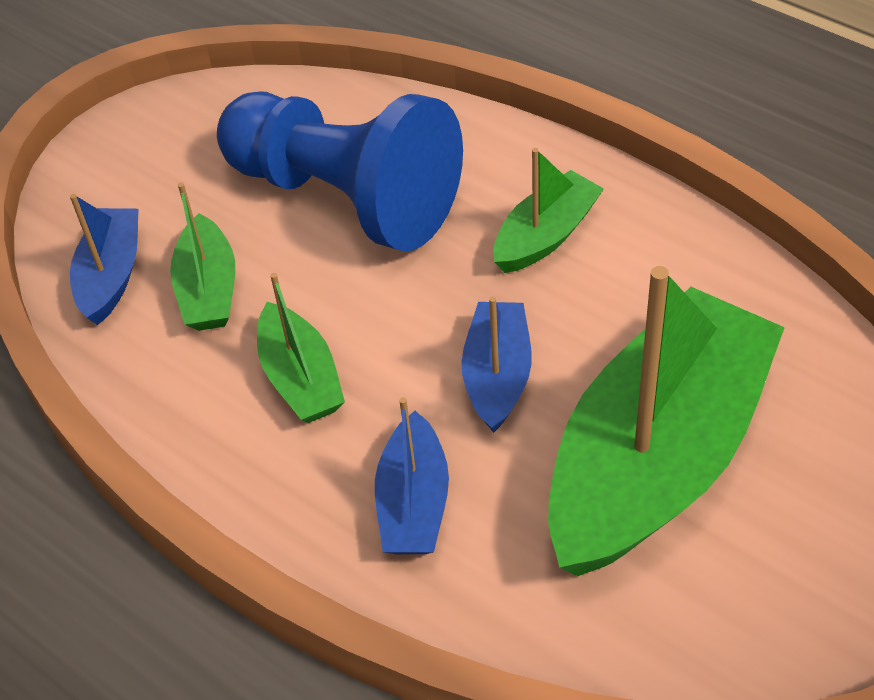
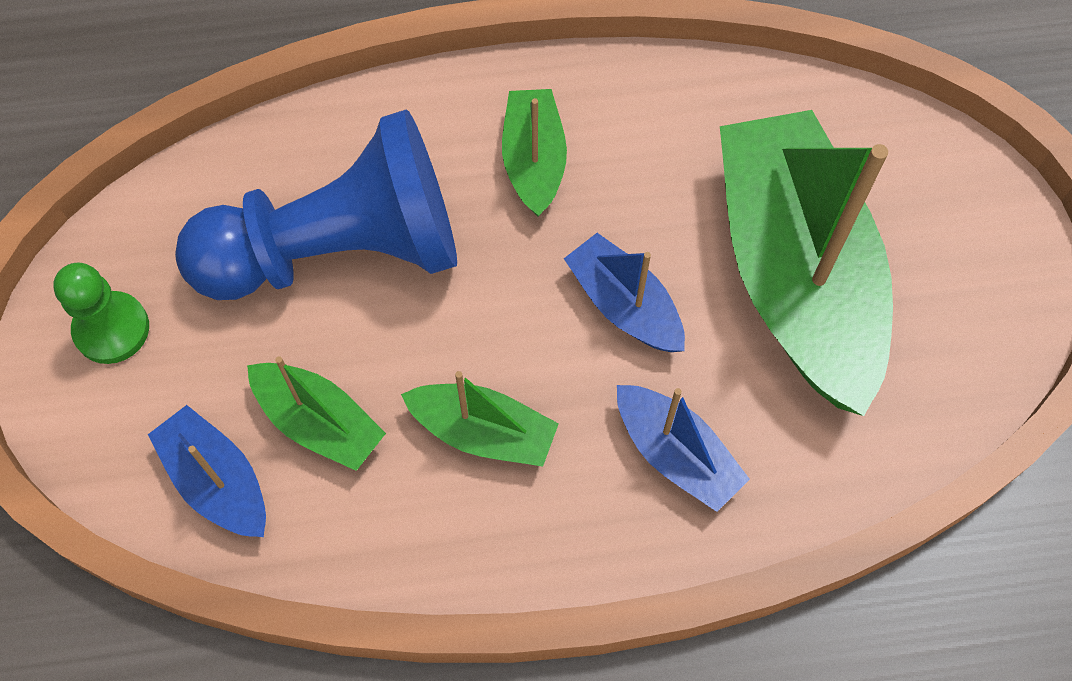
camera: 50 degrees left, 15 degrees up
(160, 144) = (111, 329): none -> green pawn

